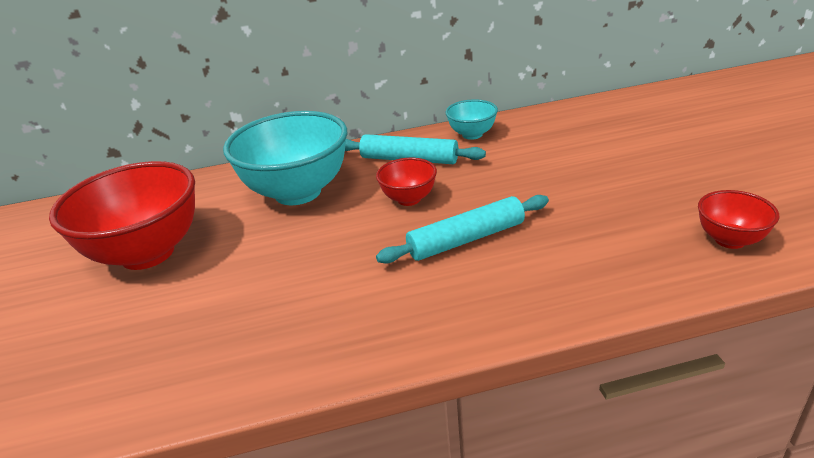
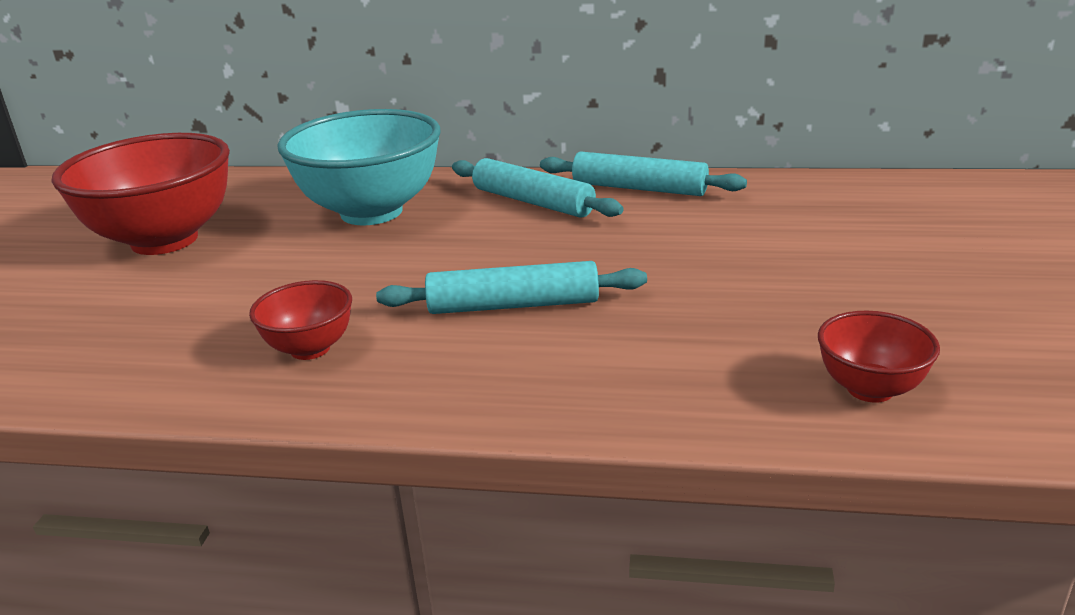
camera: 20 degrees right, 5 degrees down
(409, 199) = (489, 246): red bowl -> red bowl (310, 349)
(472, 134) = (639, 188): turquoise bowl -> turquoise rolling pin

